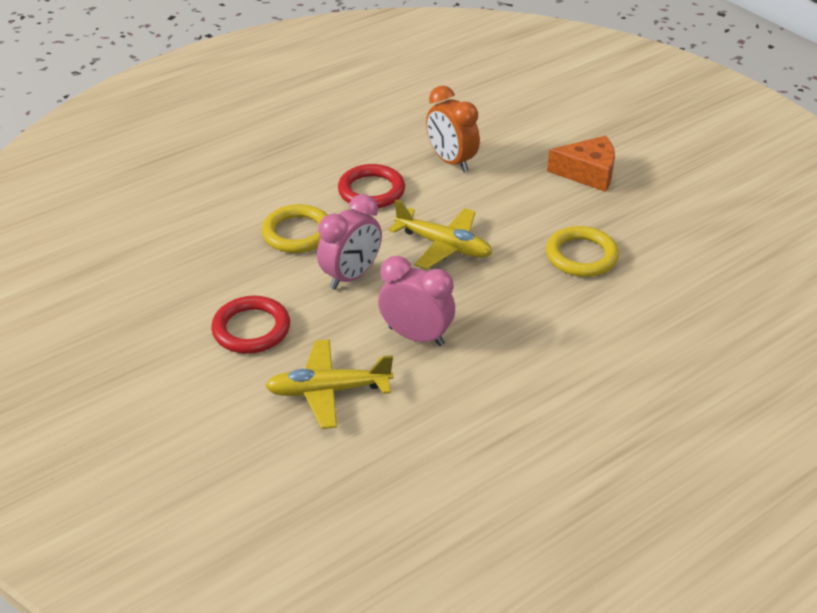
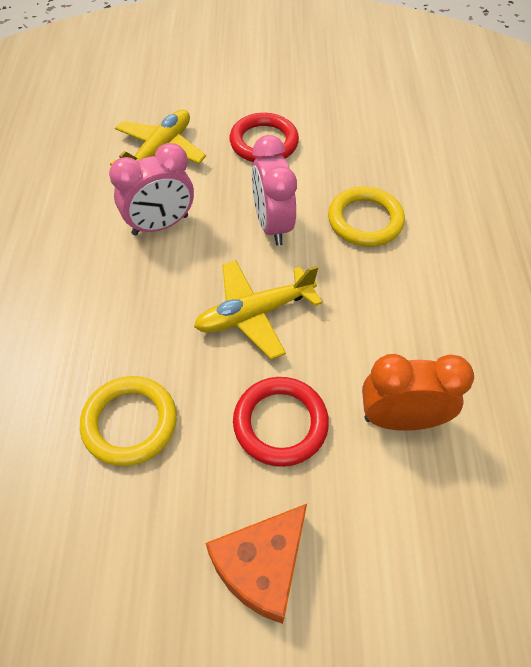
camera: 125 degrees right, 15 degrees up
(371, 191) = (394, 309): red ring -> red ring (280, 423)

